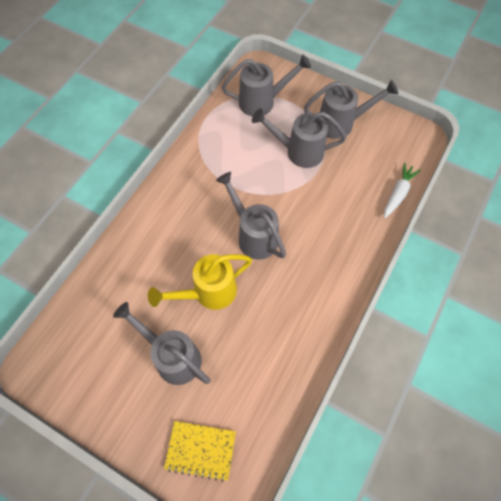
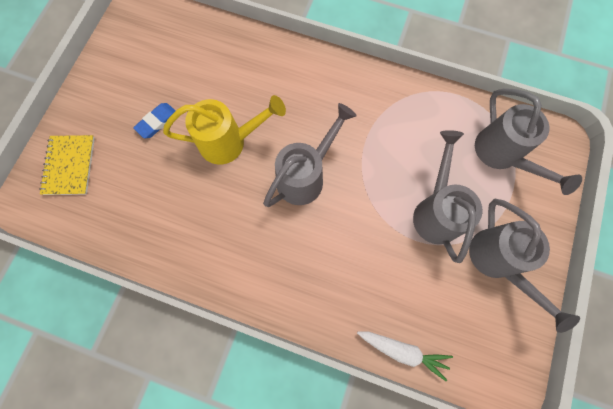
camera: 80 degrees right, 10 degrees up
(173, 357) = (157, 122): grey watering can -> blue eraser
(209, 292) = (229, 142): yellow watering can -> yellow watering can turned 120 degrees clockwise

